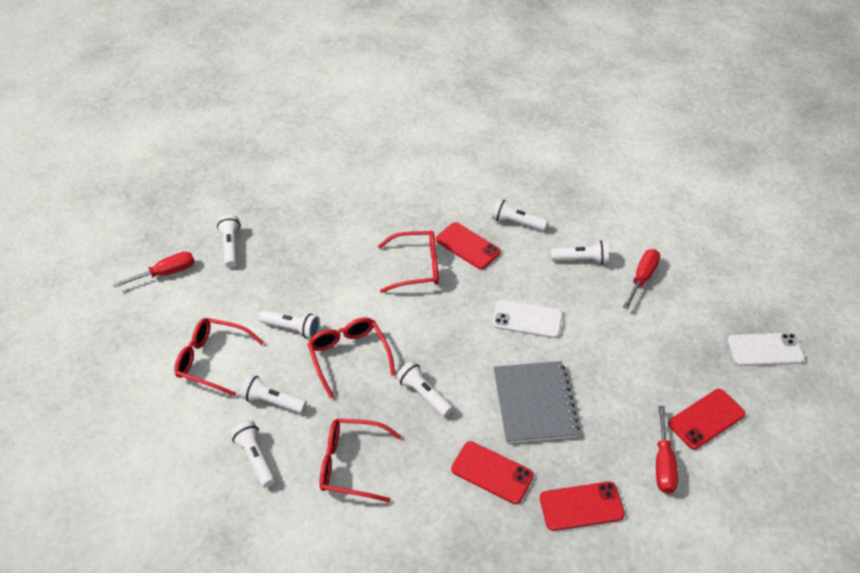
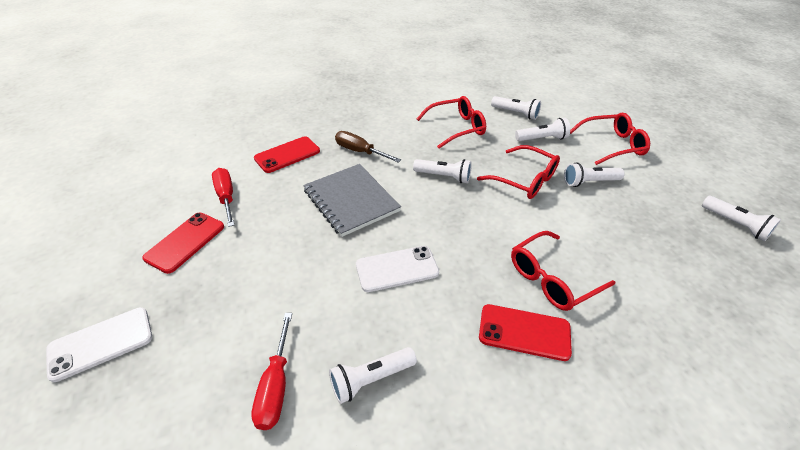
camera: 150 degrees right, 5 degrees down
(166, 273) = (739, 182): red screwdriver -> none
(492, 472) = (360, 152): red phone -> brown screwdriver
(516, 222) = (493, 405): white flashlight -> none

